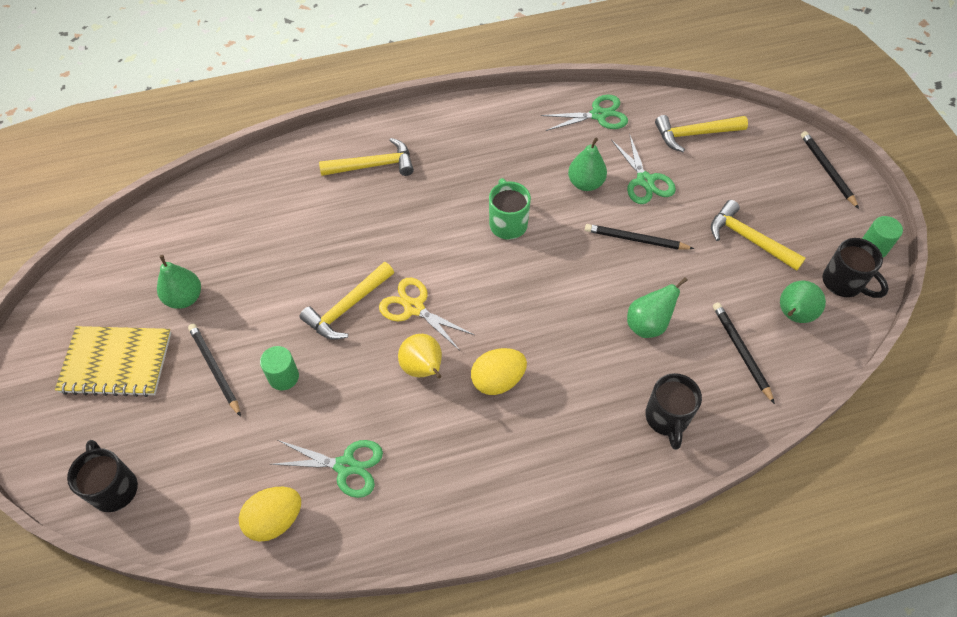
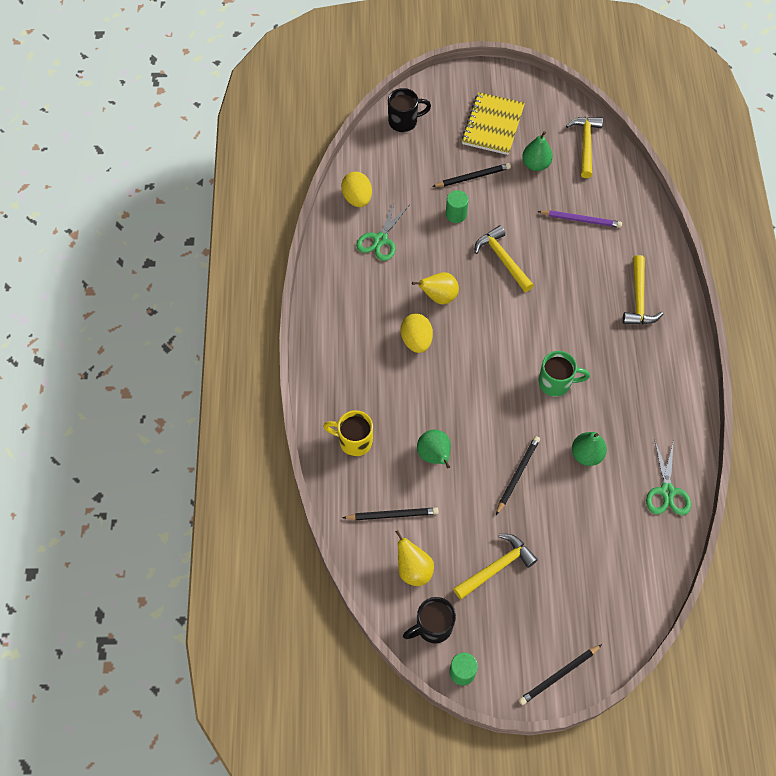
camera: 105 degrees right, 5 degrees up
(270, 235) = (580, 220): none -> purple pencil
(414, 308) = (491, 301): yellow scissors -> none
(645, 180) = (579, 504): green scissors -> none
(667, 418) = (354, 441): black mug -> yellow mug
(694, 134) = (627, 569): yellow hammer -> yellow hammer (585, 144)
(793, 315) = (413, 569): green pear -> yellow pear
(827, 170) = (559, 675): black pencil -> black pencil turned 150 degrees clockwise

